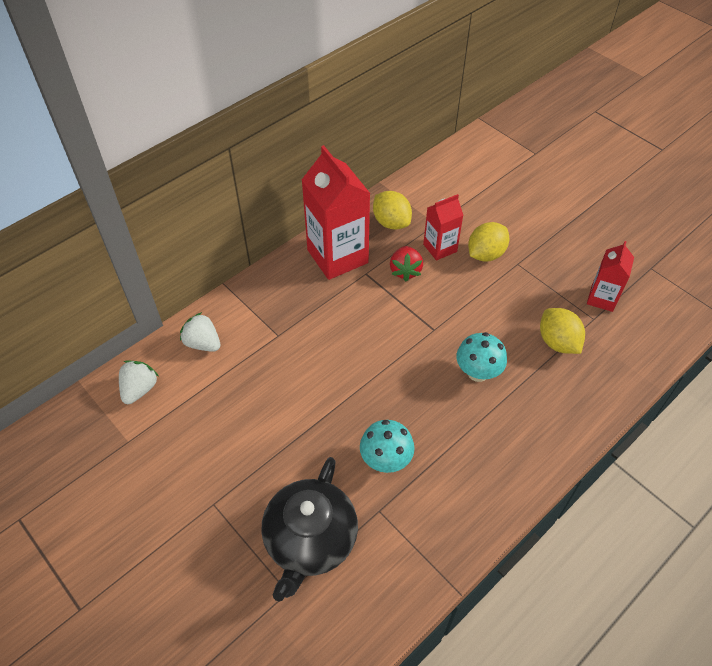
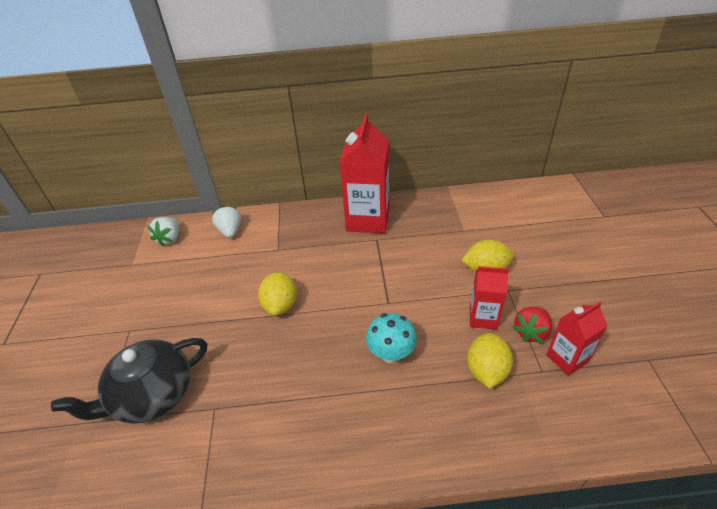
camera: 40 degrees right, 10 degrees down
(140, 389) = (169, 238): white strawberry -> white strawberry turned 135 degrees clockwise
(386, 460) = (257, 375): turquoise mushroom -> none
(391, 222) = (429, 215): yellow lemon -> yellow lemon (280, 305)
(405, 271) = (407, 251): red strawberry -> red strawberry (531, 332)
(440, 248) = (450, 248): red carton -> red carton (483, 318)

